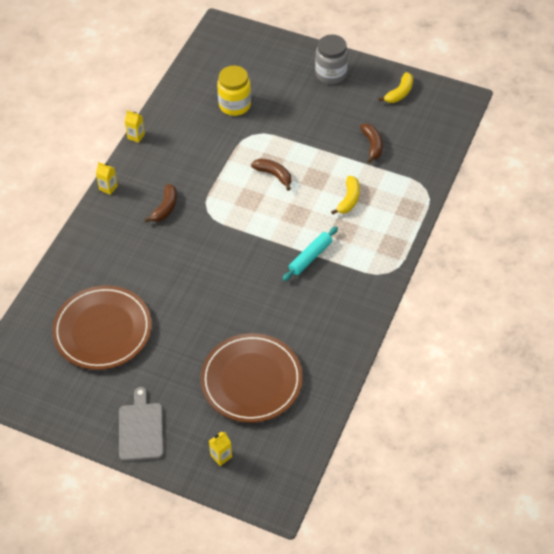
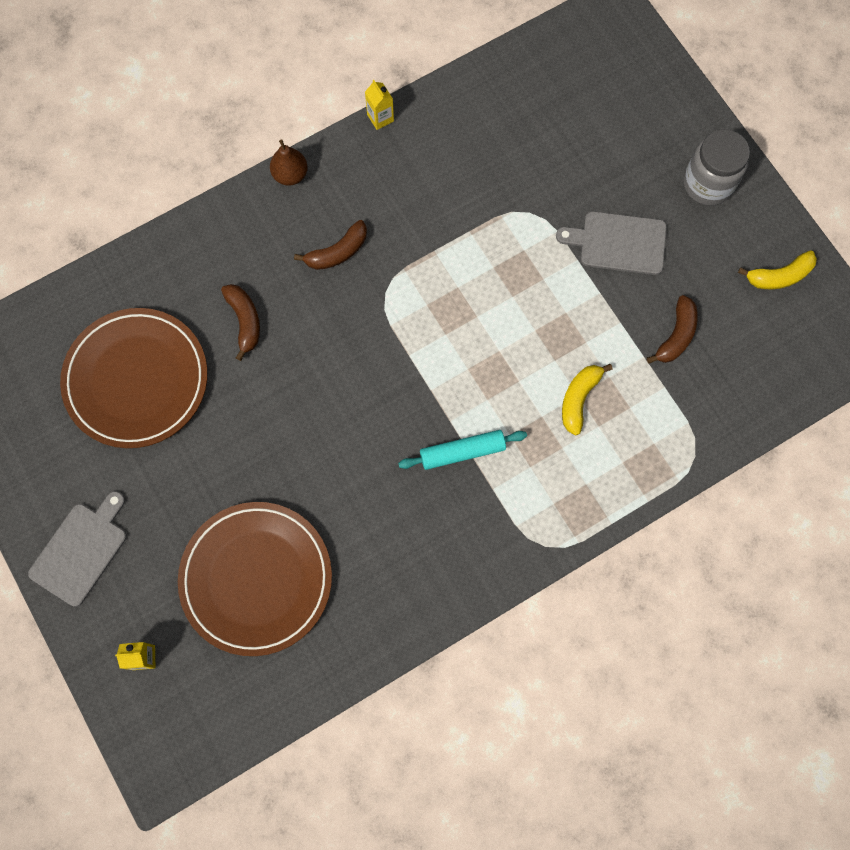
camera: 35 degrees right, 20 degrees up
(108, 188) = (290, 175): yellow carton -> brown pear
(235, 105) = (541, 151): yellow jar -> none
(274, 175) = (510, 294): brown banana -> brown banana (244, 321)
(309, 122) = (618, 243): none -> grey cutting board
(349, 199) = (579, 399): yellow banana -> yellow banana turned 150 degrees clockwise

